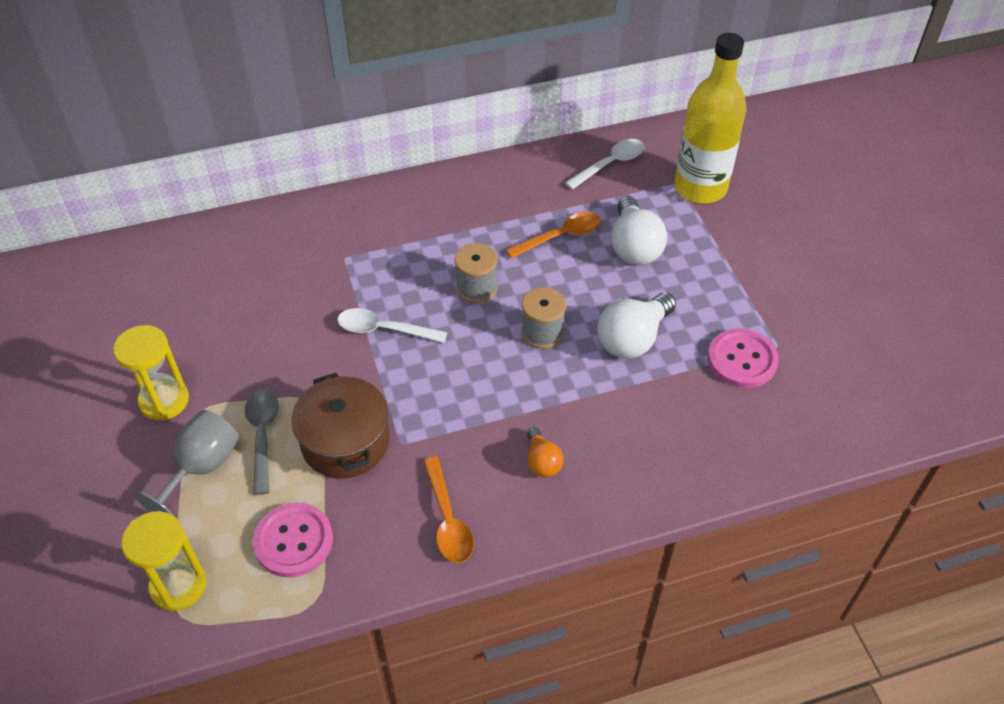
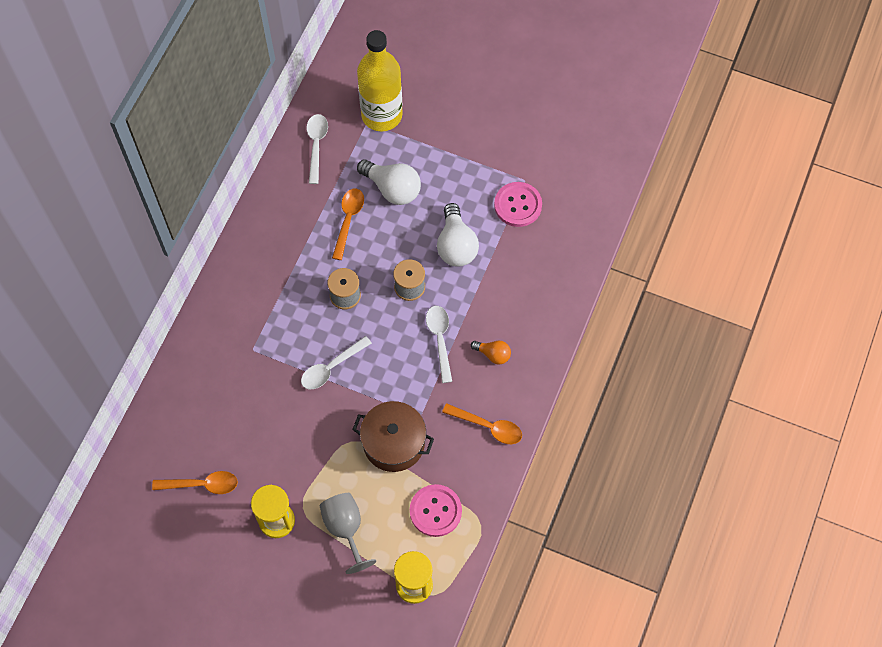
camera: 50 degrees left, 15 degrees up
(158, 314) = (202, 484): none -> orange spoon
(263, 436) = (351, 483): grey spoon -> none
(509, 400) = (440, 340): none -> white spoon

